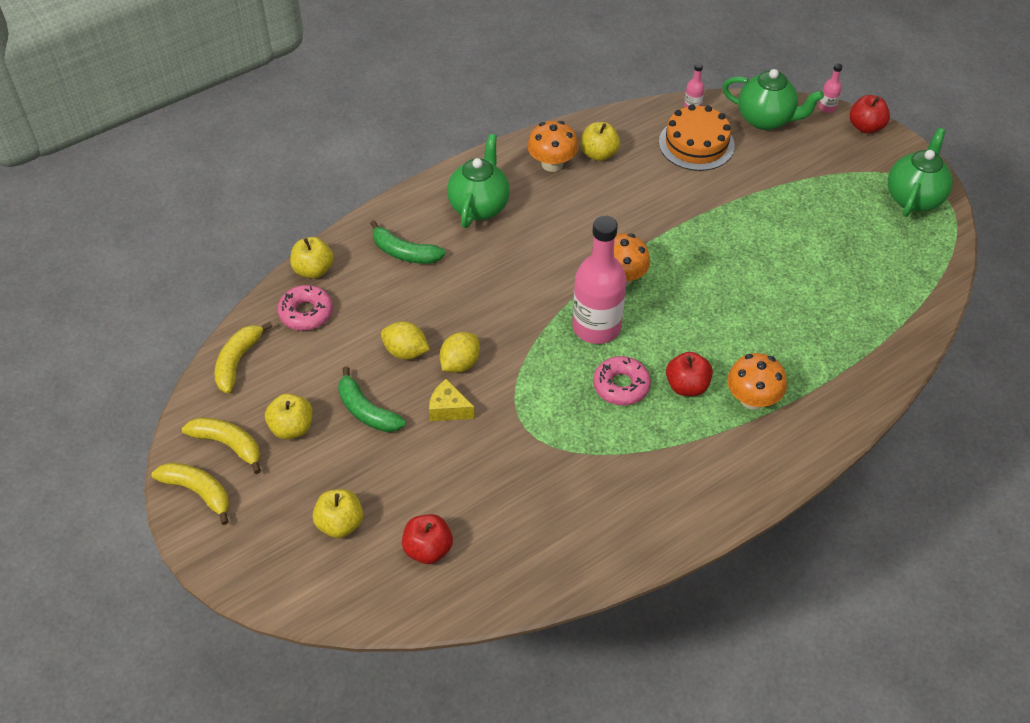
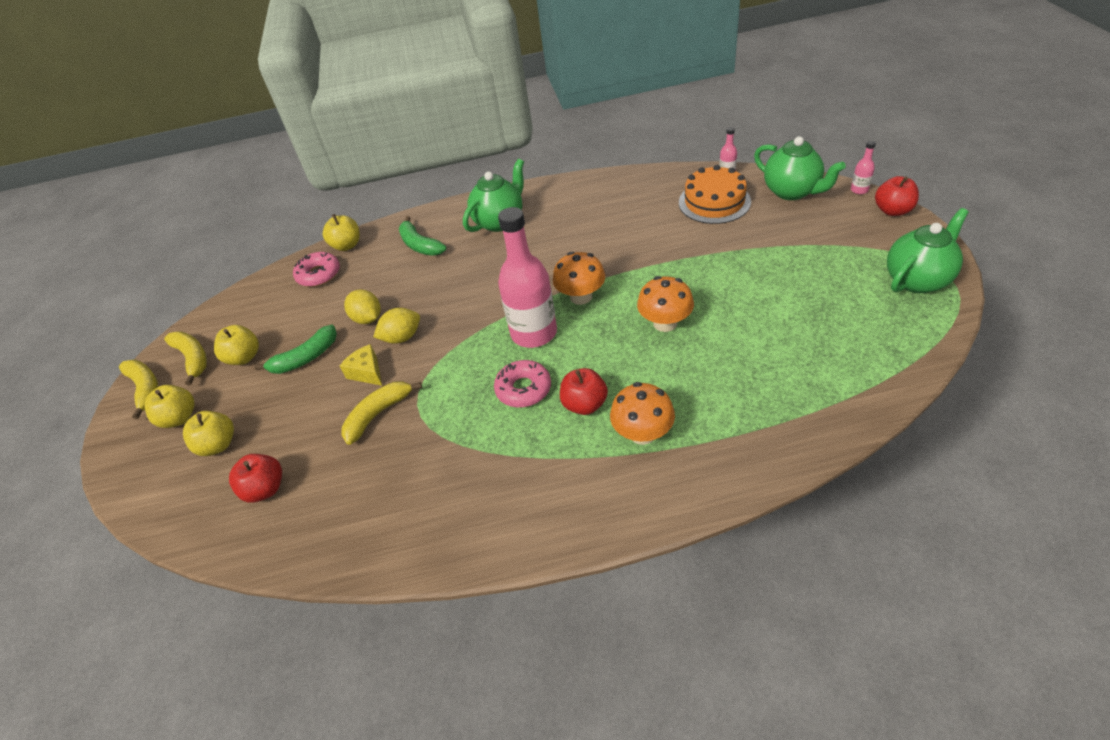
camera: 30 degrees right, 5 degrees down
(238, 361) = (247, 299): yellow banana -> yellow banana (378, 414)
(367, 411) = (305, 358): green banana -> green banana turned 105 degrees counterclockwise
(552, 164) = (578, 199): orange mushroom -> orange mushroom (665, 323)
(599, 154) = (622, 198): yellow apple -> yellow apple (179, 418)

